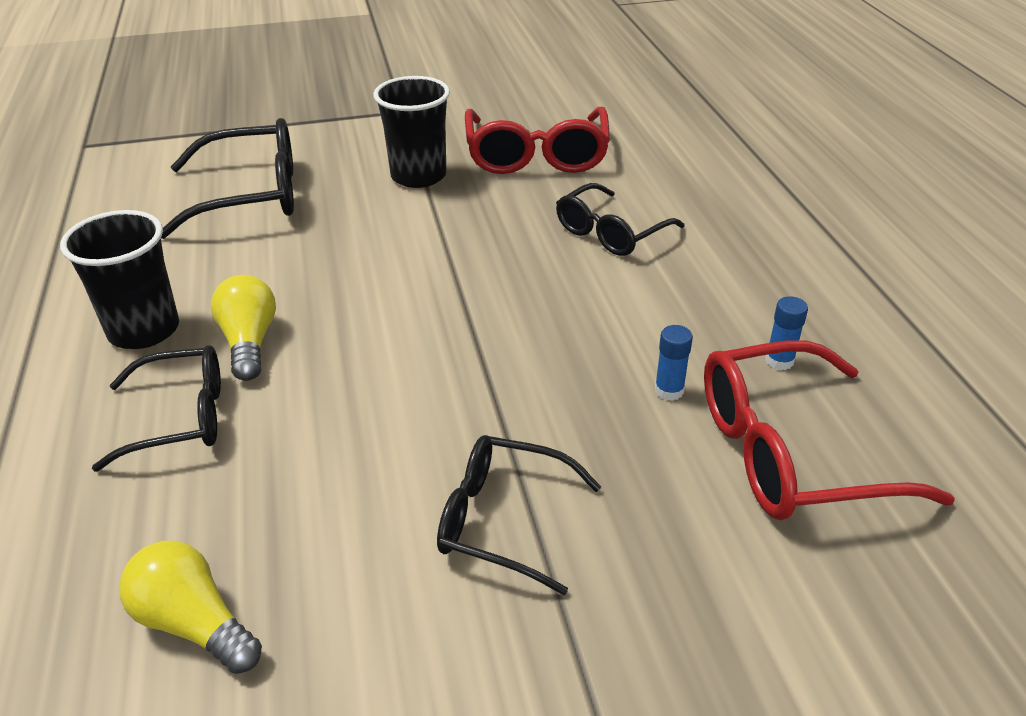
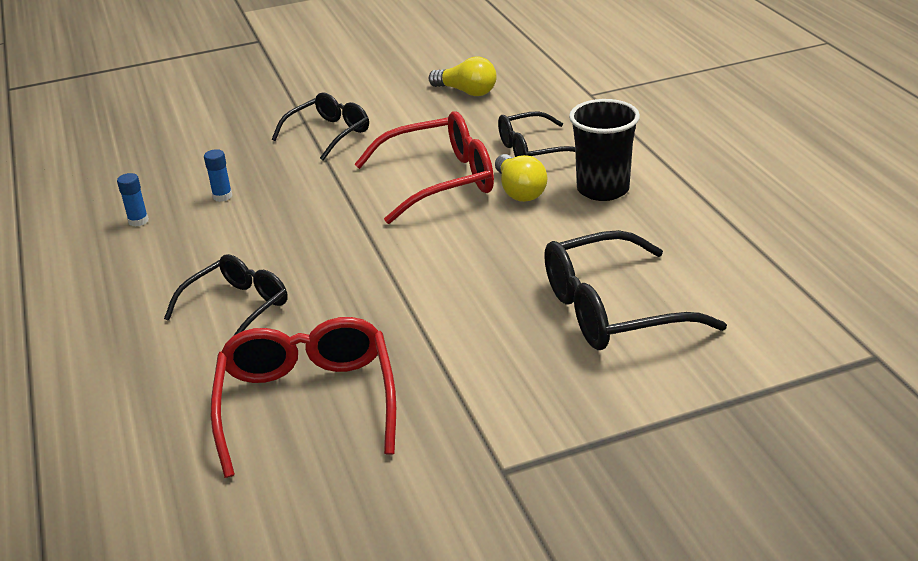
camera: 175 degrees right, 5 degrees down
(418, 176) = (442, 355): black cup -> none
(503, 520) = (329, 134): black glasses -> black glasses turned 60 degrees counterclockwise
(790, 452) = (160, 175): red glasses -> red glasses (439, 180)

